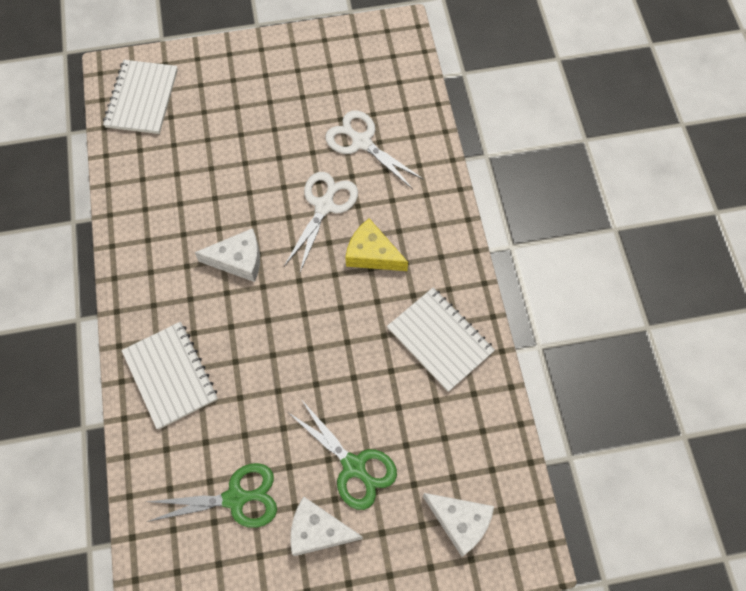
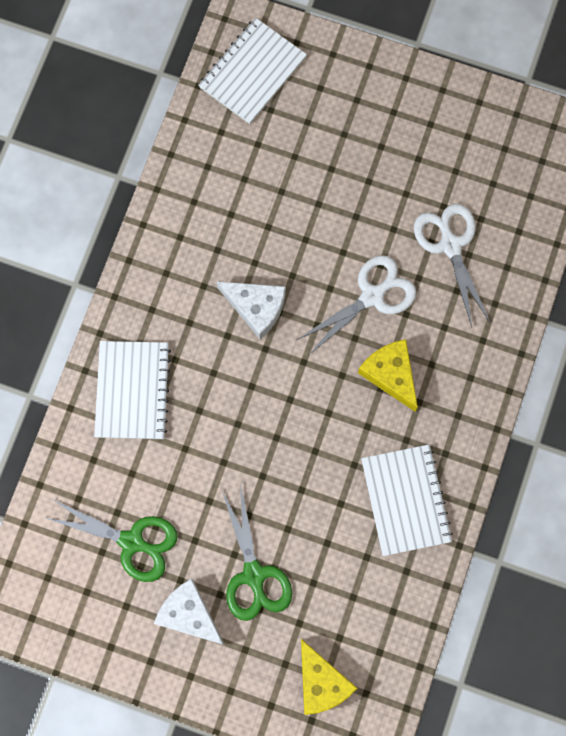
camera: 30 degrees right, 10 degrees up
(460, 522) = (321, 682): white cheese -> yellow cheese

